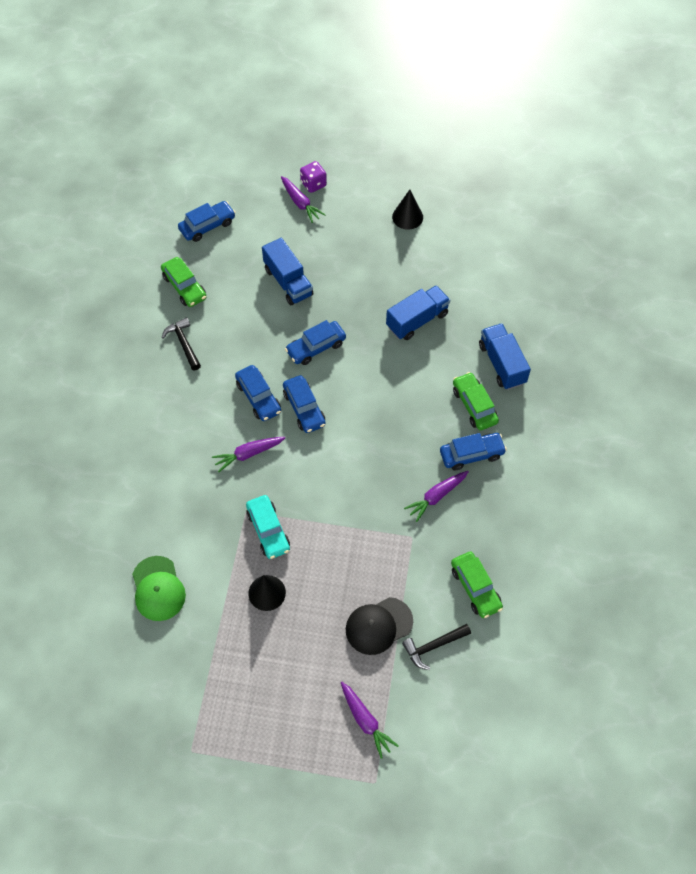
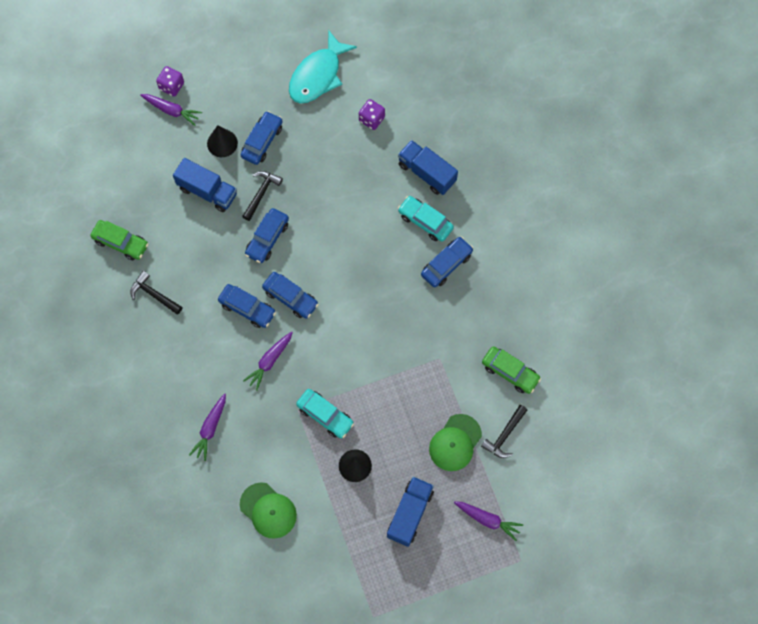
camera: 30 degrees left, 10 degrees up
(207, 226) = (103, 175): blue car -> blue car (262, 141)
(335, 307) = (261, 193): none -> black hammer
(378, 626) = (455, 443): black cap -> green cap
(407, 217) = (272, 77): black cone -> black cone (222, 143)
(417, 320) = (336, 170): blue truck -> blue truck (410, 514)
(436, 497) = (439, 315): purple carrot -> purple carrot (210, 429)
(450, 234) = (318, 75): none -> turquoise fish
(474, 405) = (425, 221): green car -> turquoise car
(477, 293) = (371, 119): none -> purple dice

